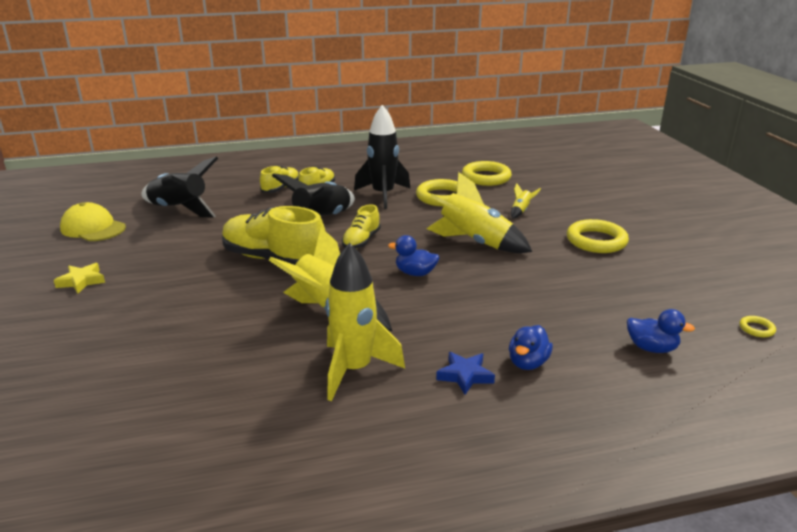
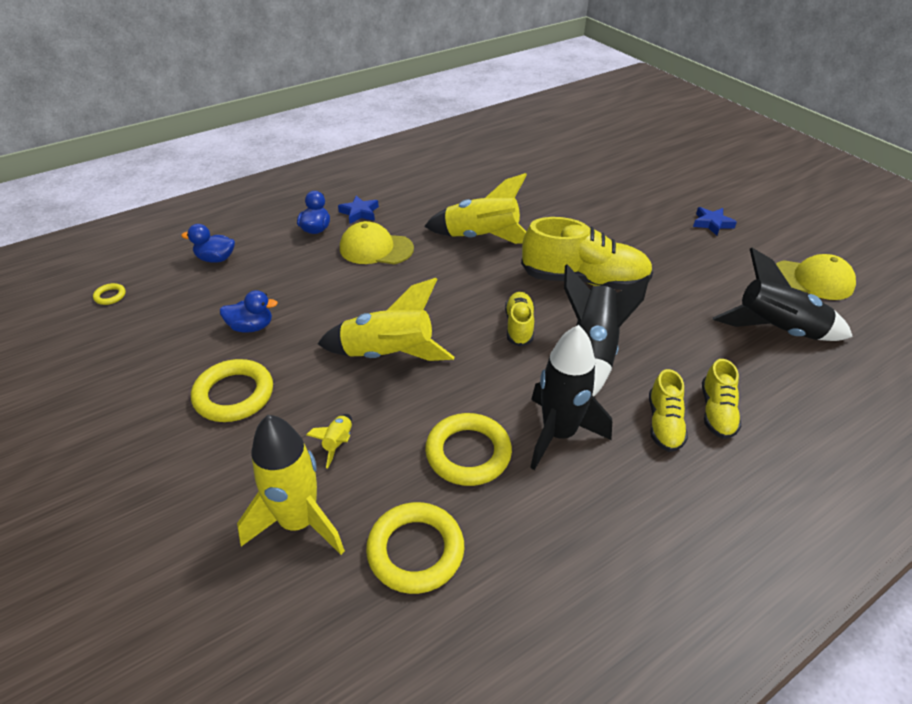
camera: 160 degrees right, 15 degrees up
(81, 281) = (712, 223): yellow star -> blue star
(354, 370) = (436, 202): yellow rocket -> yellow rocket (299, 522)
(415, 273) = (436, 293): blue duck -> blue duck (251, 327)
(458, 324) = (376, 248): none -> yellow cap

